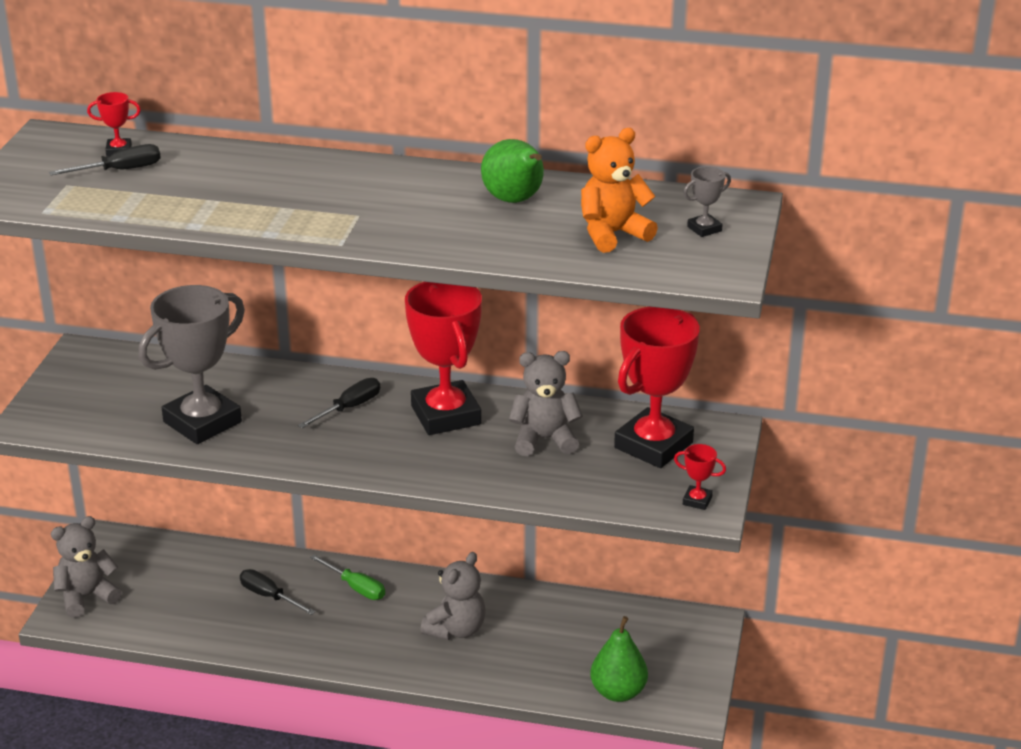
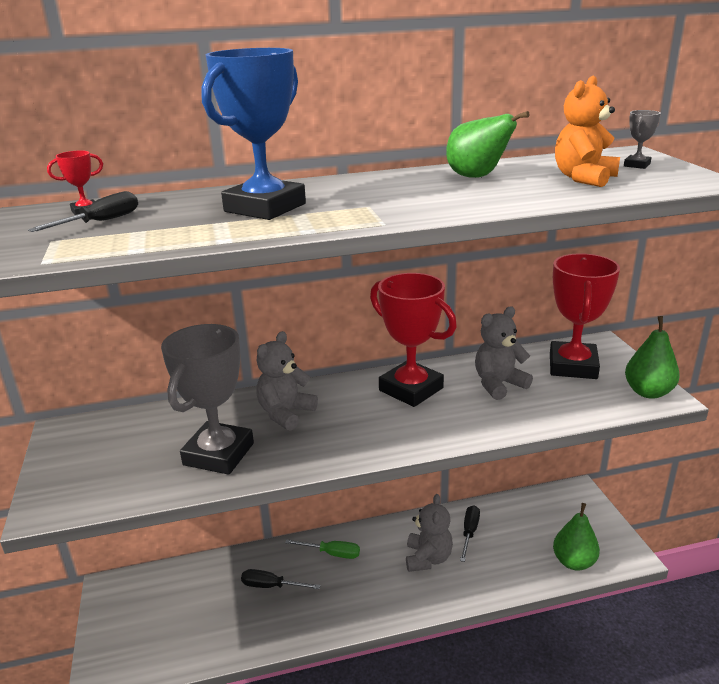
camera: 25 degrees left, 5 degrees down
(86, 597) = (114, 648): grey teddy bear -> grey teddy bear (285, 413)
(268, 190) = (265, 208): none -> blue trophy
(349, 408) = (333, 406): black screwdriver -> black screwdriver (469, 532)
(697, 501) = (648, 392): red trophy -> green pear

